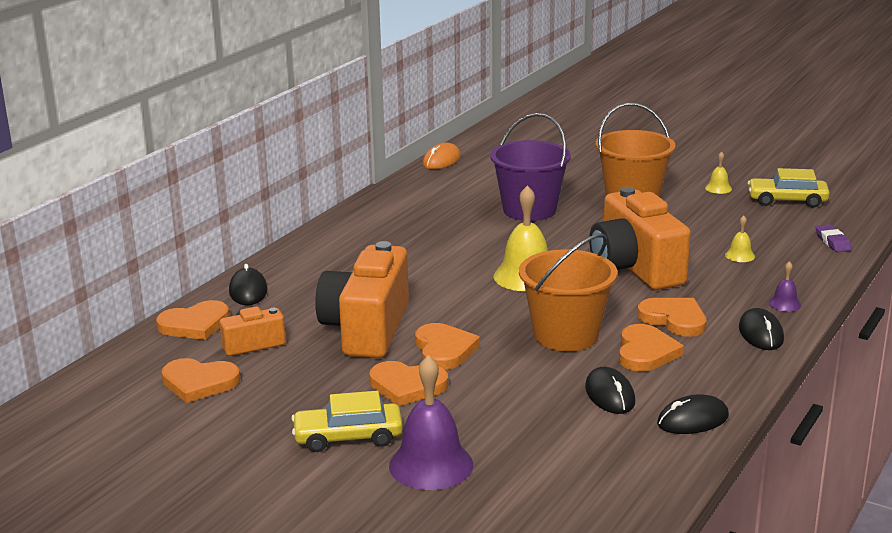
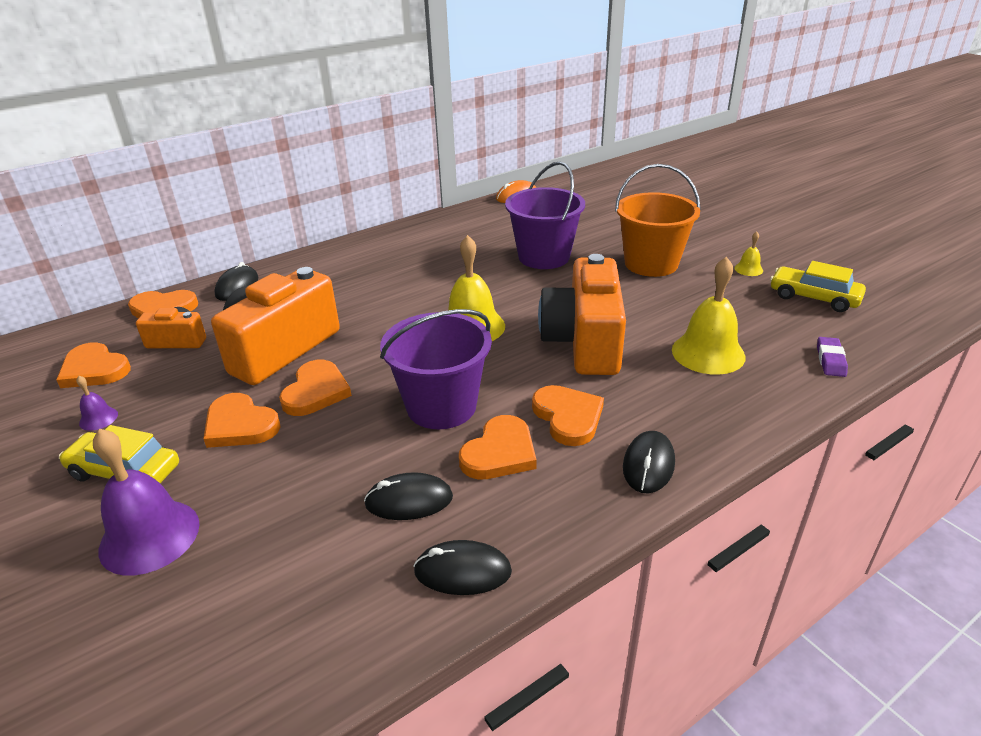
camera: 25 degrees right, 10 degrees up
(566, 335) = (441, 406): orange bucket -> purple bucket
(609, 395) = (409, 500): black mouse -> black mouse turned 75 degrees clockwise
(740, 255) = (708, 353): yellow bell -> yellow bell, size x2.17
(784, 304) = (709, 430): purple bell -> purple bell (98, 418)

